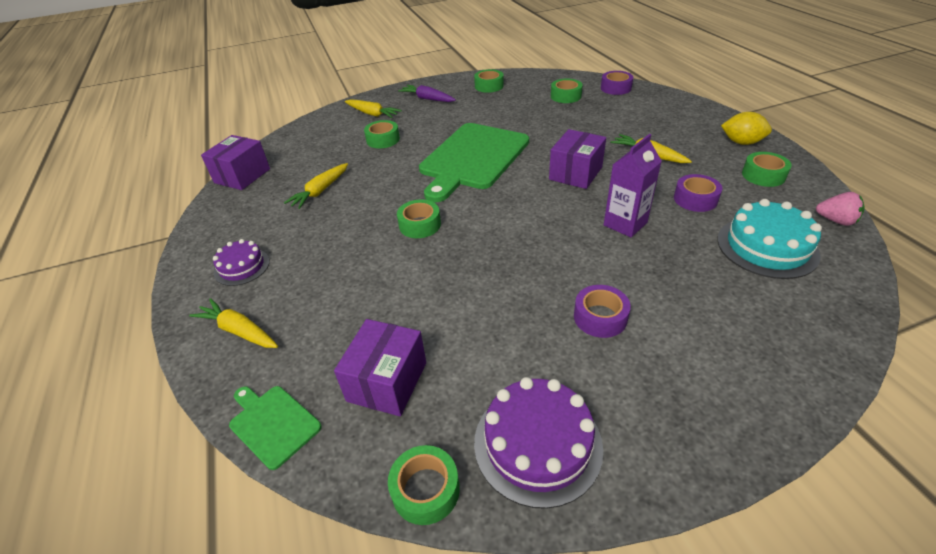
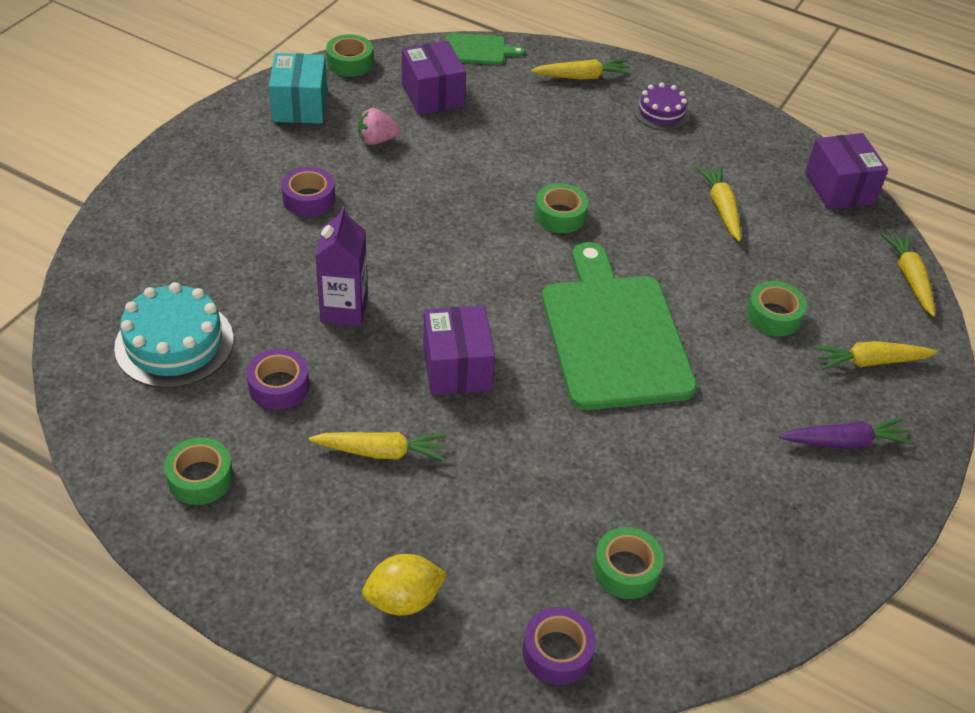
camera: 135 degrees right, 5 degrees up
(296, 131) = (909, 278): none -> yellow carrot
(489, 86) = (794, 537): green tape -> none
(537, 444) = (300, 106): purple cake -> turquoise box
(741, 142) = (251, 555): yellow lemon -> yellow lemon (403, 600)
(835, 220) = (96, 422): pink strawberry -> pink strawberry (377, 140)

